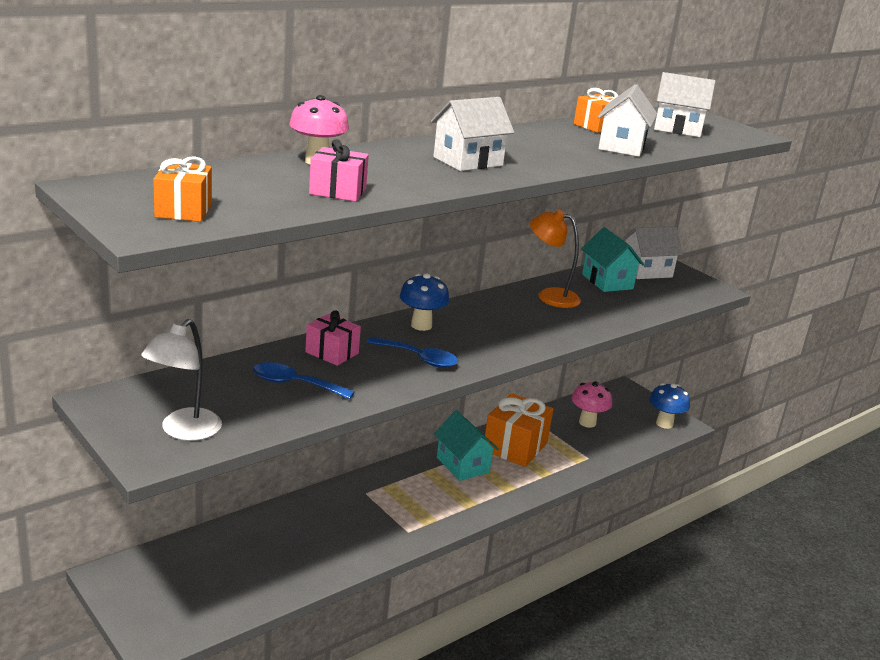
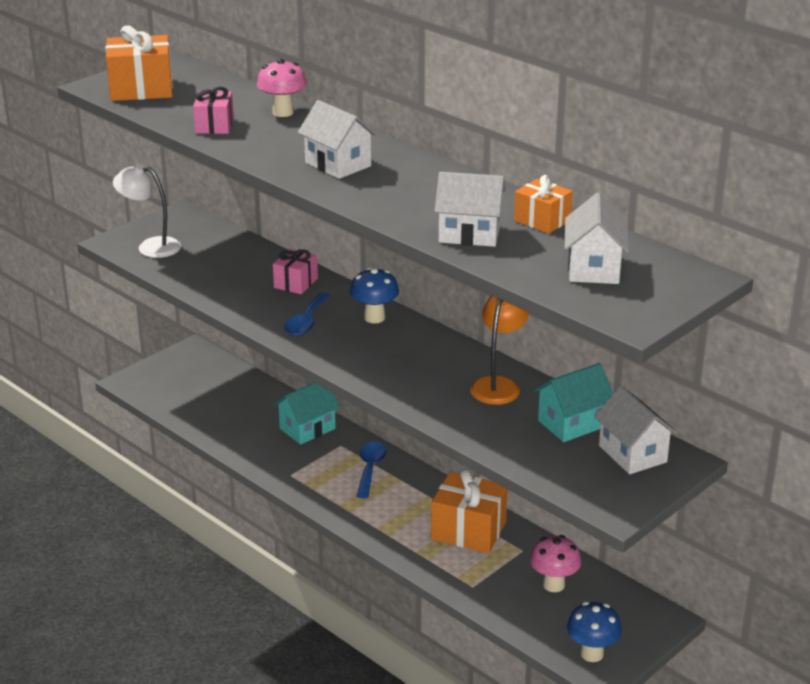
camera: 85 degrees right, 5 degrees up
(183, 210) = (141, 89): orange gift -> orange gift, size x1.66
(294, 384) = (234, 275): blue spoon -> blue spoon (370, 468)
(462, 465) = (414, 497): turquoise house -> turquoise house (307, 428)

